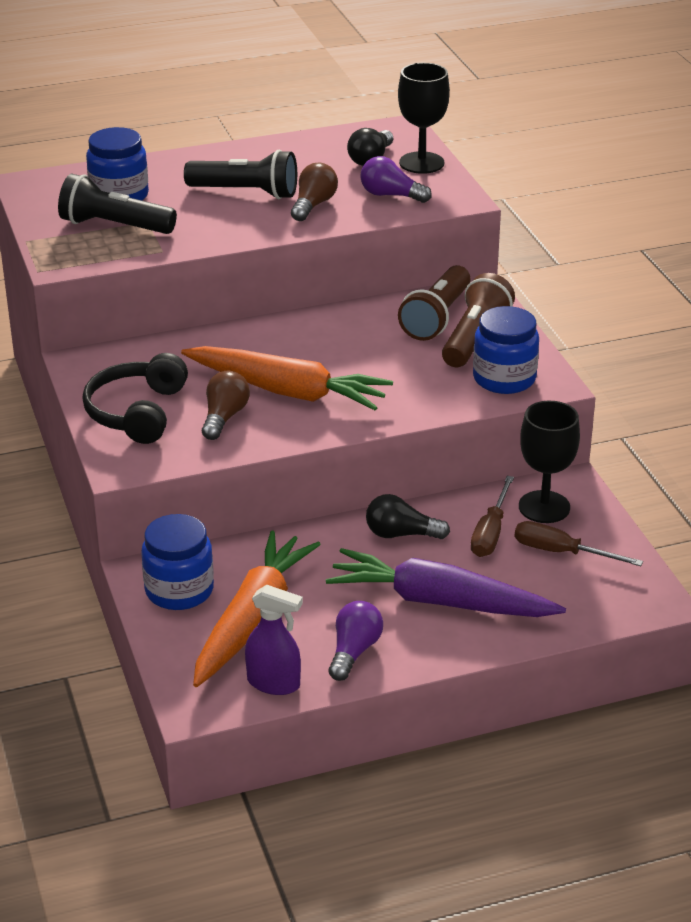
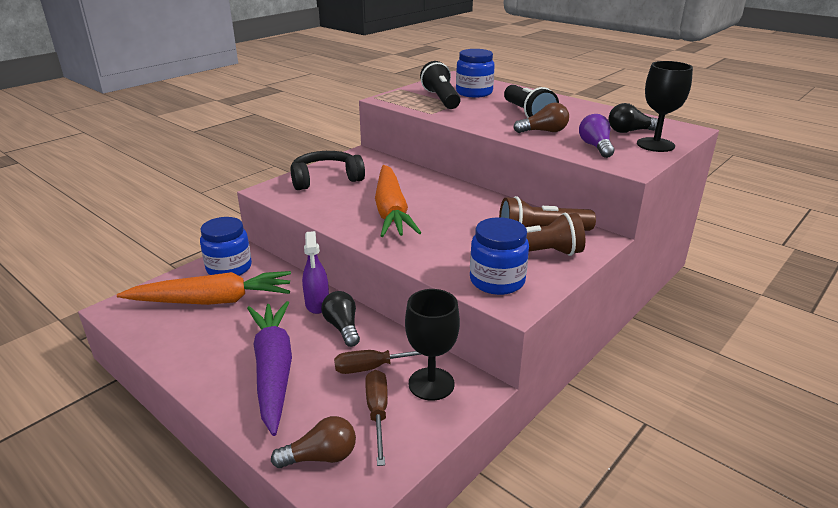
camera: 60 degrees right, 5 degrees down
(224, 417) = (343, 201): brown light bulb -> brown light bulb (321, 457)
(274, 683) = (148, 329): purple spray bottle -> purple spray bottle (317, 304)
(354, 651) = (196, 350): purple light bulb -> none

